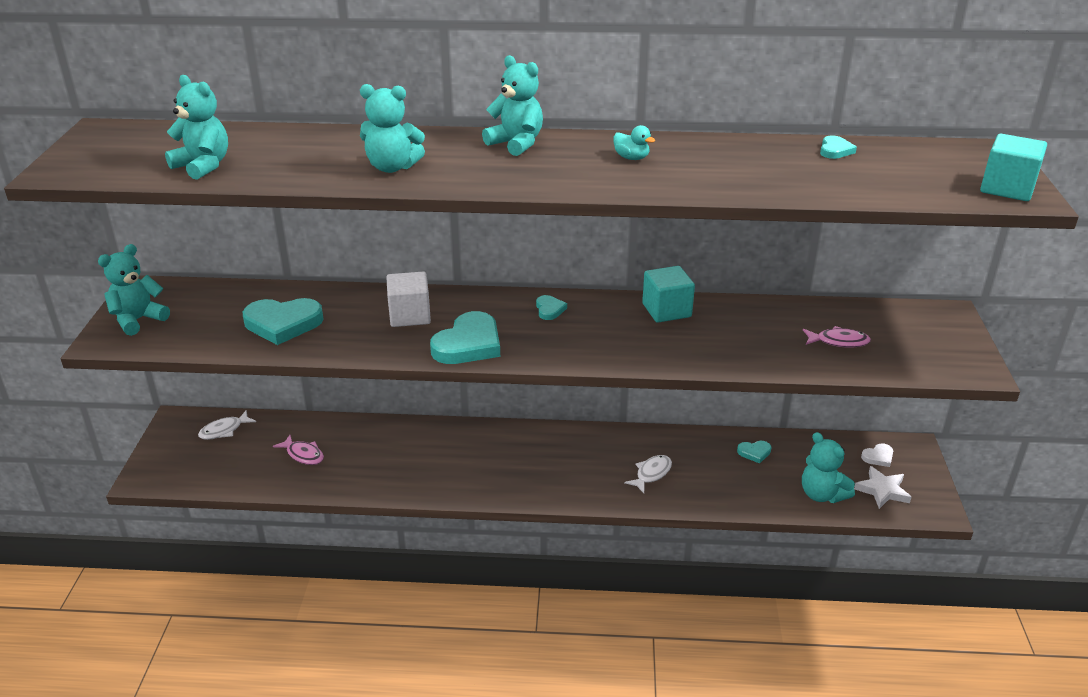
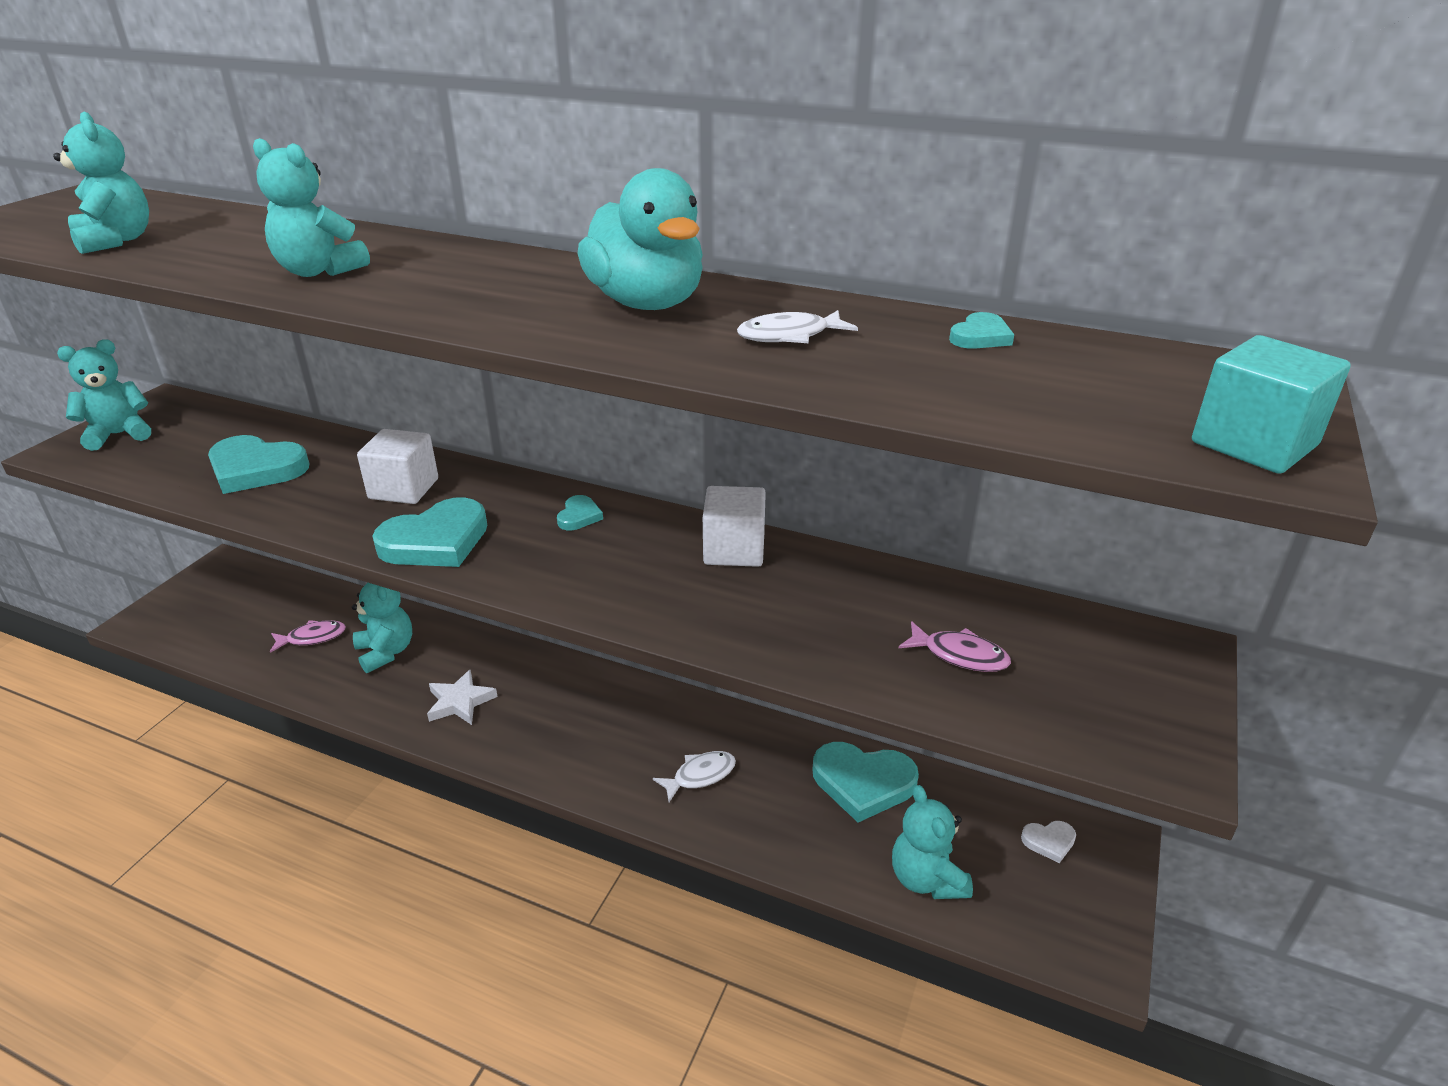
camera: 20 degrees right, 0 degrees up
(224, 430) = (257, 587): white fish -> white fish (789, 336)
(303, 455) = (312, 638): pink fish -> pink fish turned 75 degrees counterclockwise
(516, 143) = (515, 265): turquoise teddy bear -> turquoise teddy bear (386, 652)
(631, 158) = (646, 303): turquoise duck -> turquoise duck, size x2.39
(666, 310) = (734, 550): turquoise cube -> white cube
(754, 452) = (863, 783): turquoise heart -> turquoise heart, size x2.08
(882, 490) = (1026, 900): white star -> white star (460, 702)

